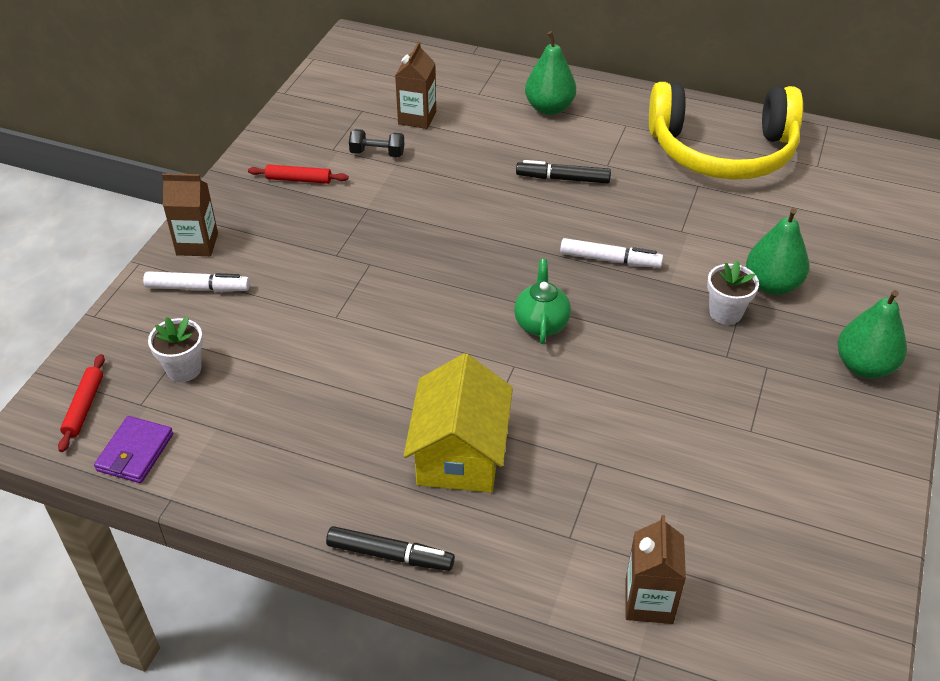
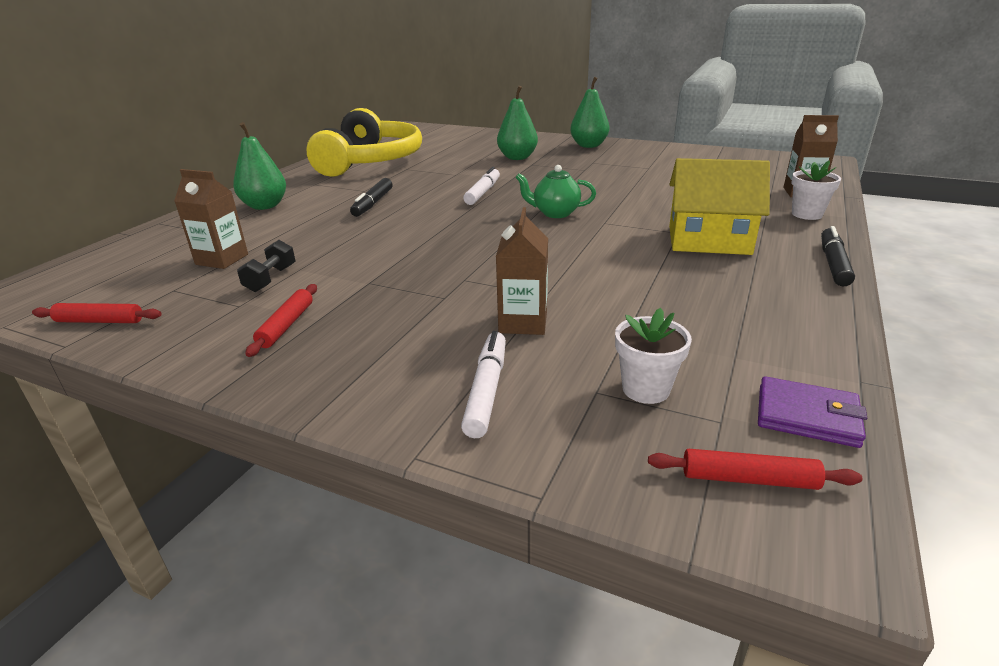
camera: 85 degrees left, 15 degrees down
(197, 244) = (388, 399): brown carton -> brown carton (523, 322)
(315, 94) = (100, 321): none -> red rolling pin
(725, 313) = (543, 168): white flower pot -> white flower pot (806, 214)

